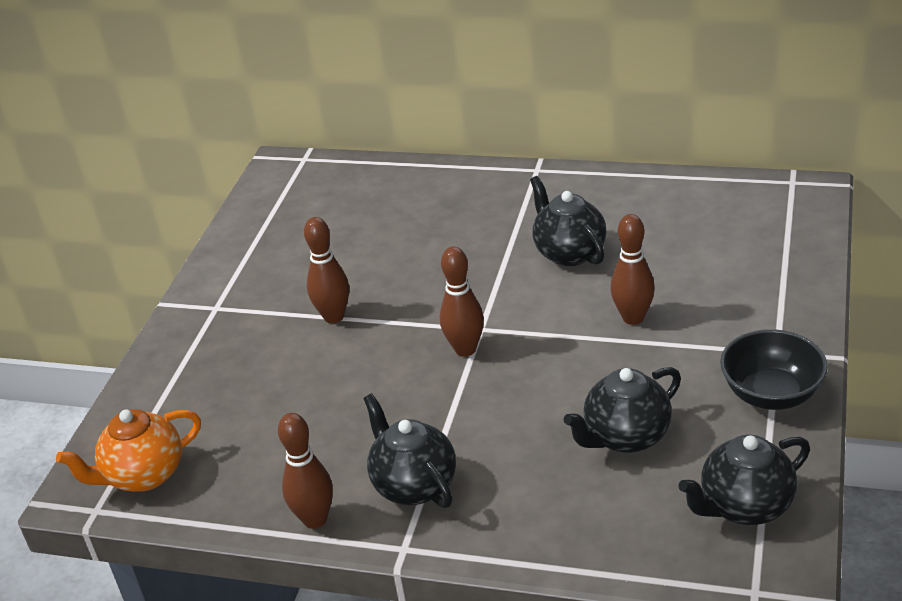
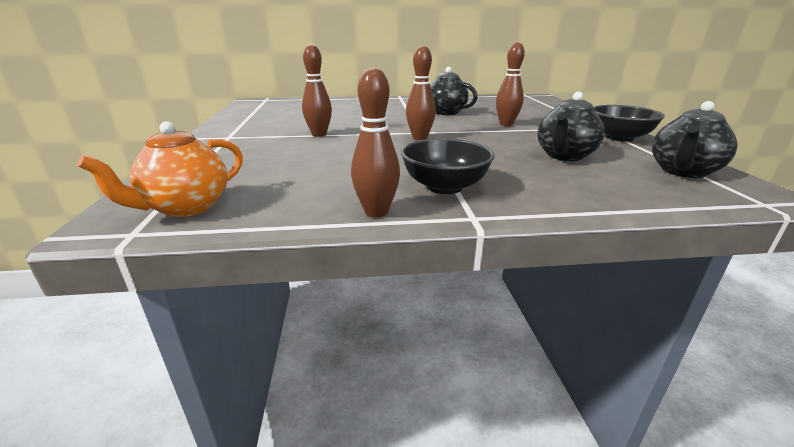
camera: 25 degrees left, 10 degrees down
(413, 485) = (444, 187): black teapot -> black bowl

